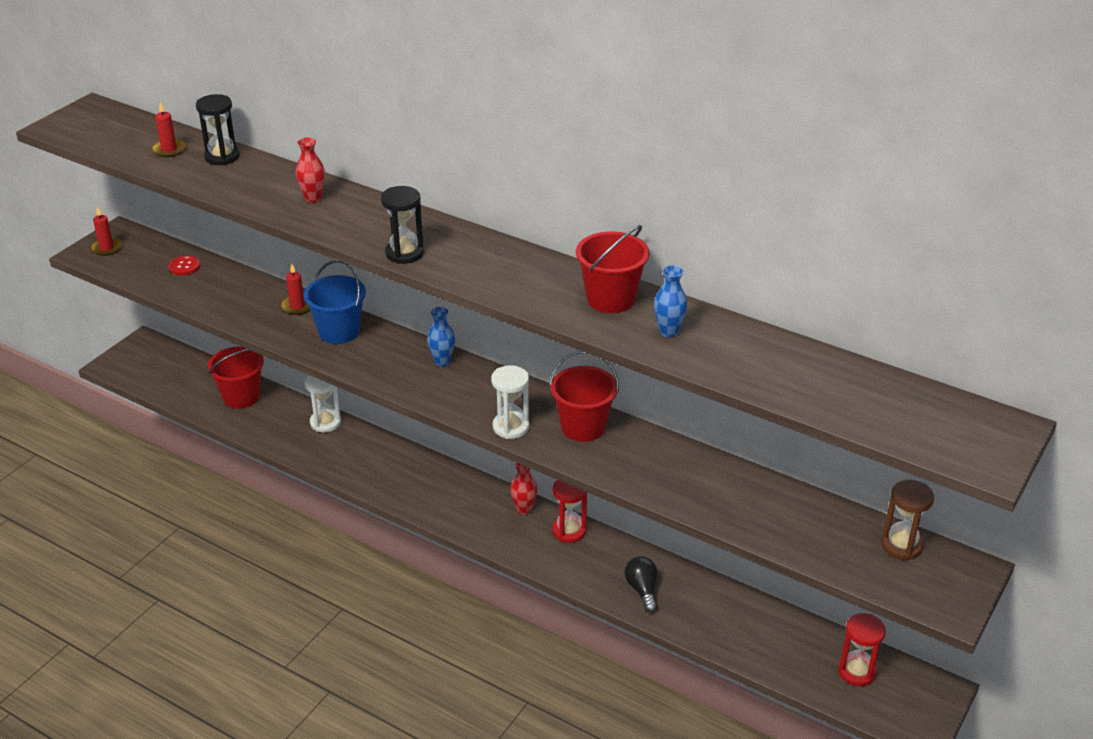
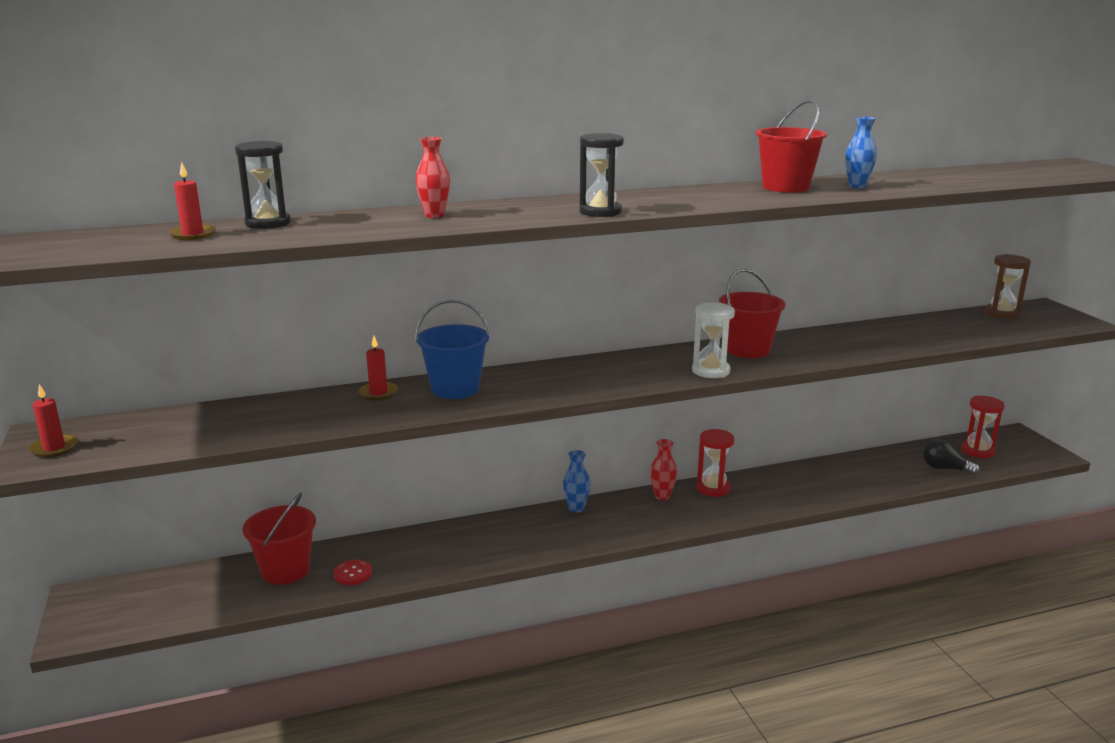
camera: 50 degrees left, 15 degrees down
(184, 267) = (191, 420): red button -> red button (353, 574)
(325, 422) = (405, 540): white hourglass -> none
(442, 361) = (577, 366): blue vase -> blue vase (576, 508)
(642, 590) = (816, 488): black light bulb -> black light bulb (944, 469)

